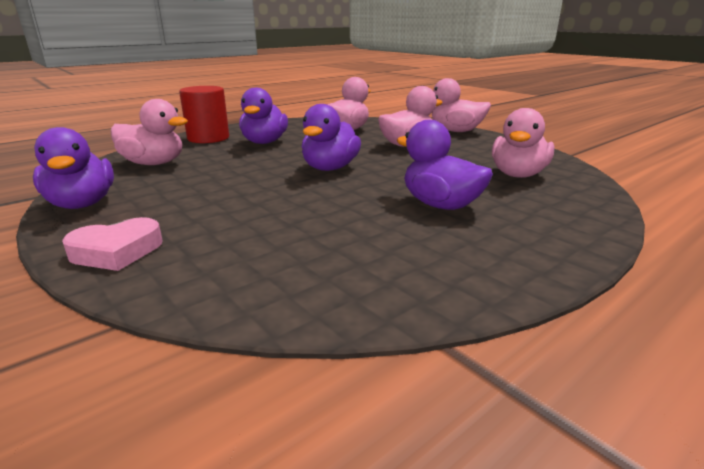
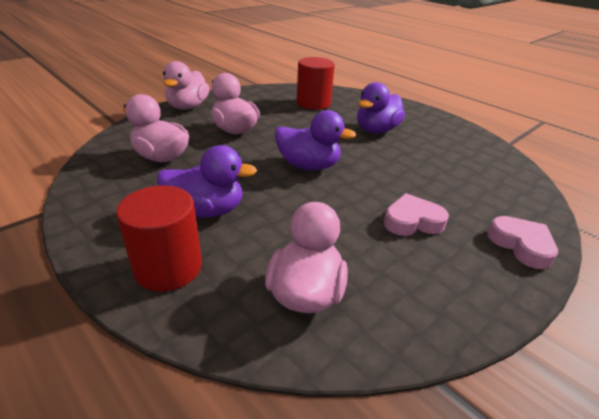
camera: 95 degrees left, 10 degrees up
(82, 204) = (459, 307): purple duck -> none
(206, 201) = (412, 221): none -> pink heart
(518, 175) = (313, 103): pink duck -> red cylinder

